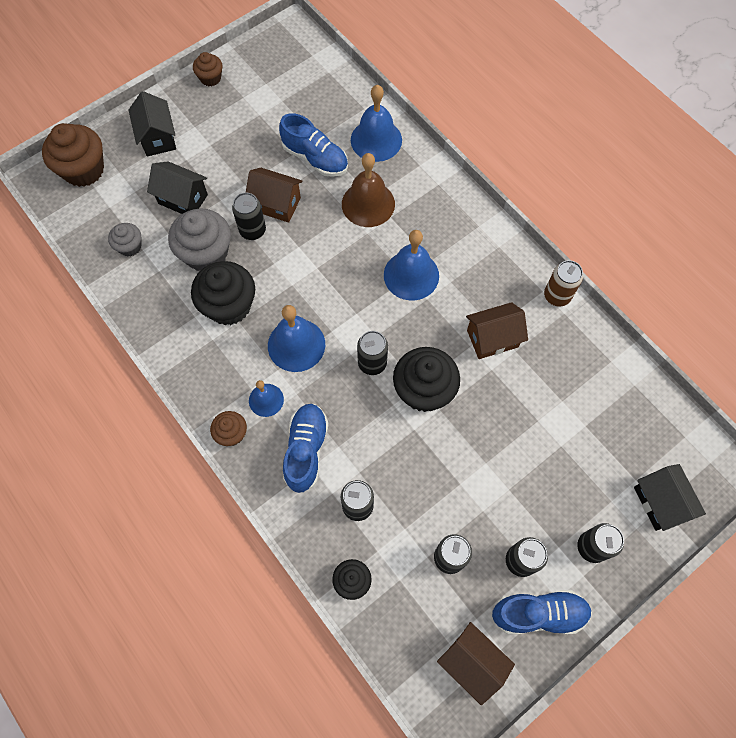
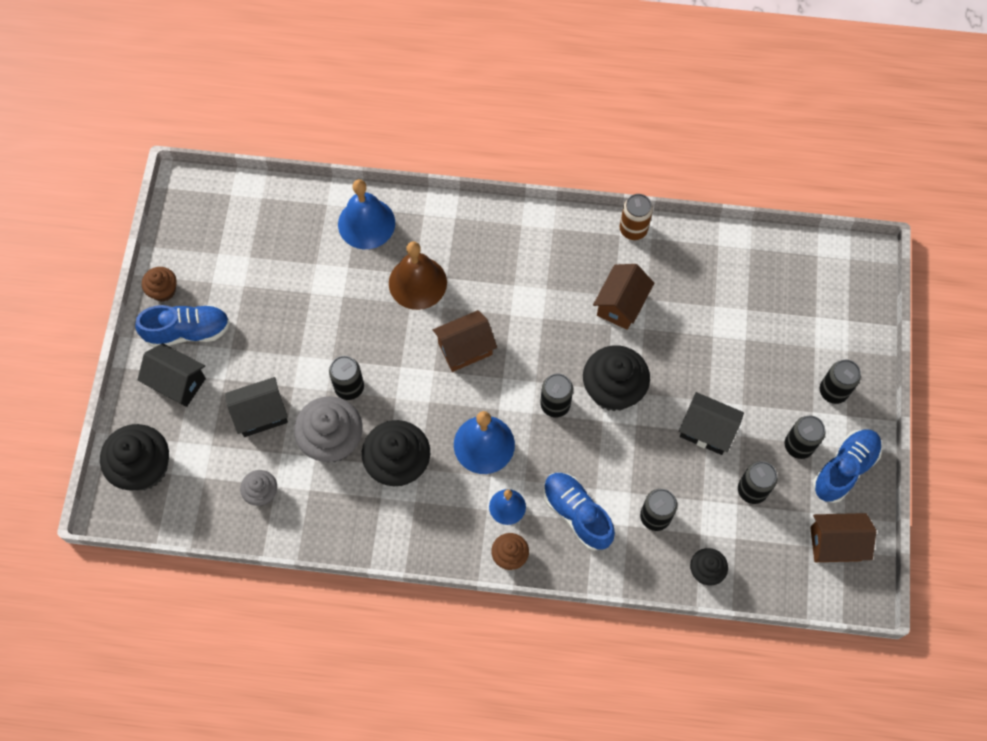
camera: 45 degrees left, 0 degrees up
(84, 170) = (144, 467): brown cupcake -> black cupcake
(276, 204) = (344, 349): brown house -> brown house (465, 349)
(315, 158) = (333, 282): blue shoe -> blue shoe (188, 331)
(411, 275) = (512, 310): blue bell -> none
(660, 502) = (845, 317): black house -> black house (707, 430)

